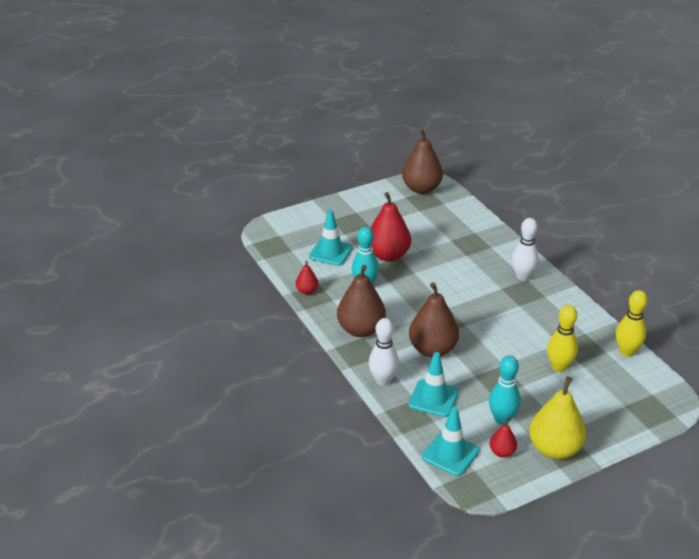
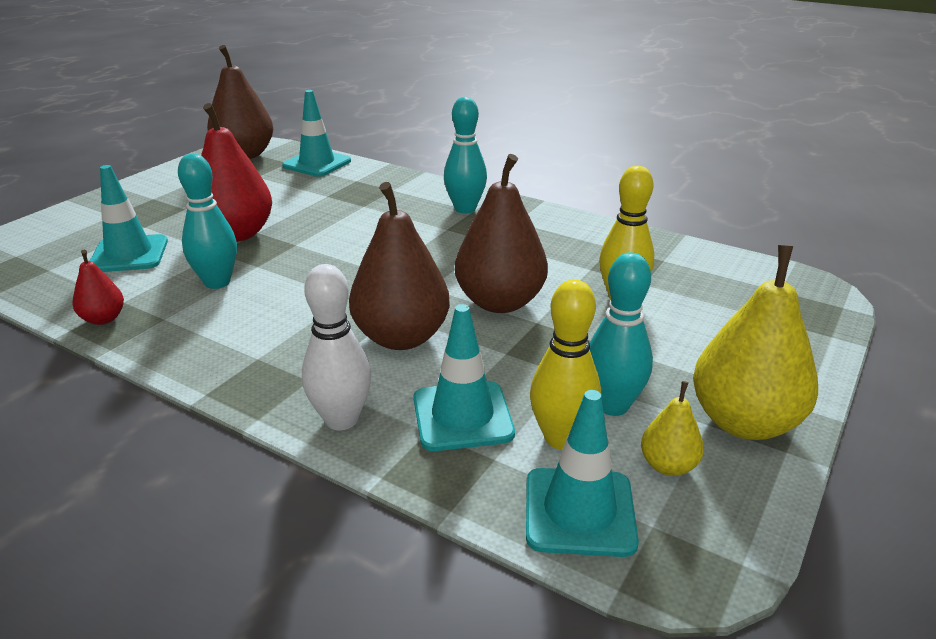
camera: 30 degrees left, 5 degrees down
(361, 330) = (245, 348): brown pear -> brown pear (500, 302)
(459, 210) = (317, 163): none -> turquoise traffic cone
(502, 452) = (668, 466): red pear -> yellow pear
(523, 277) = (465, 209): white bowling pin -> turquoise bowling pin
(626, 352) = (688, 251): yellow bowling pin -> yellow bowling pin (561, 438)

